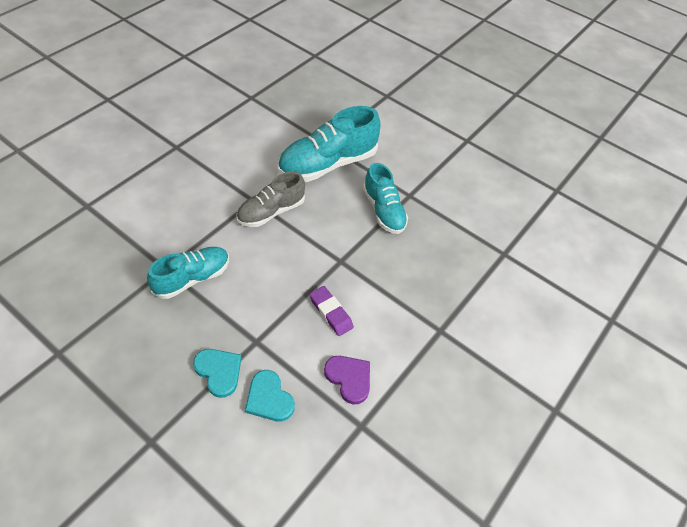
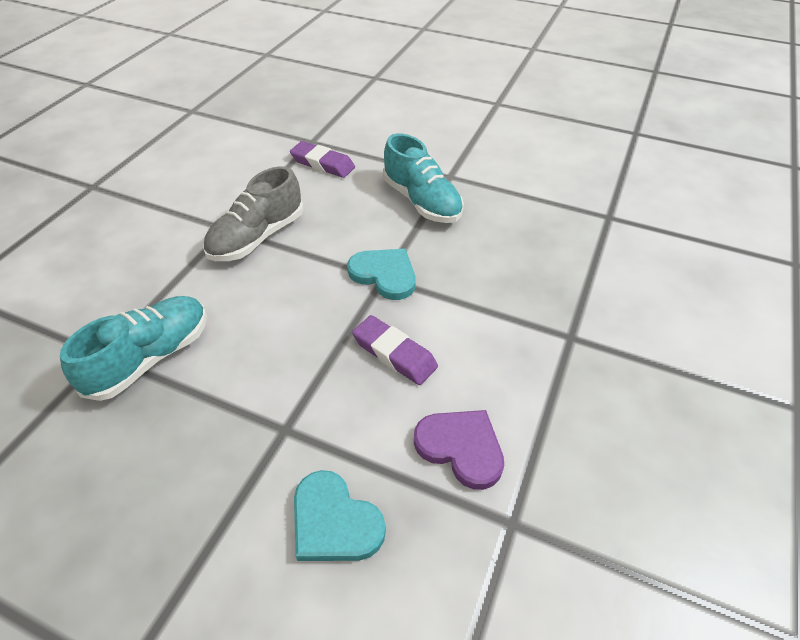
camera: 10 degrees left, 5 degrees down
(219, 372) = (230, 499): turquoise heart -> turquoise heart (384, 275)
(328, 164) = (322, 164): turquoise shoe -> purple eraser

